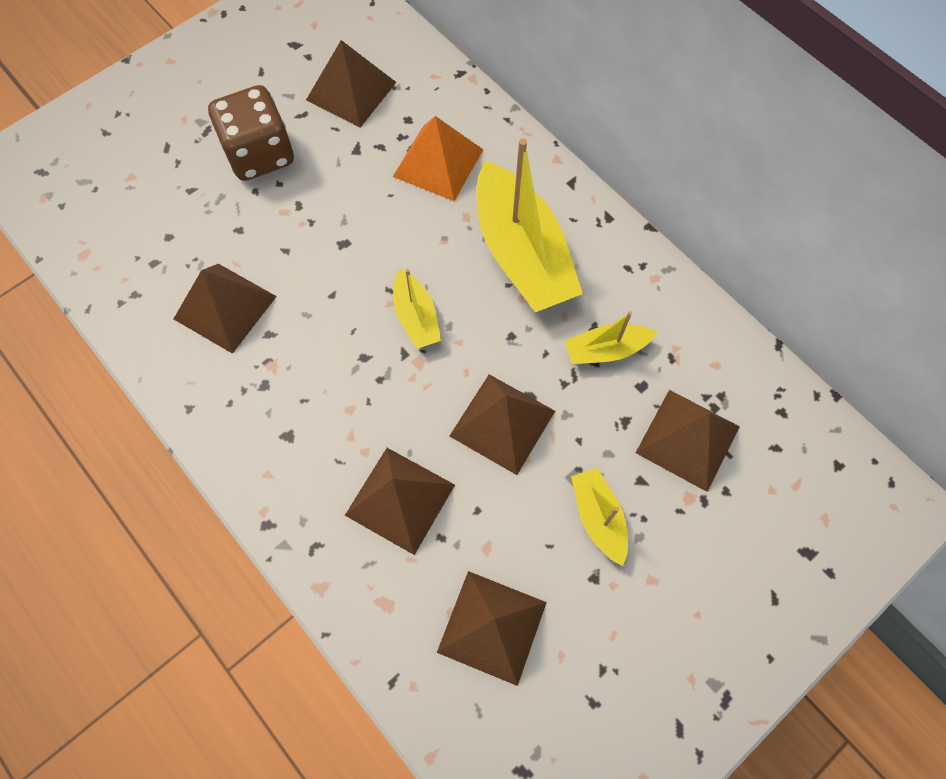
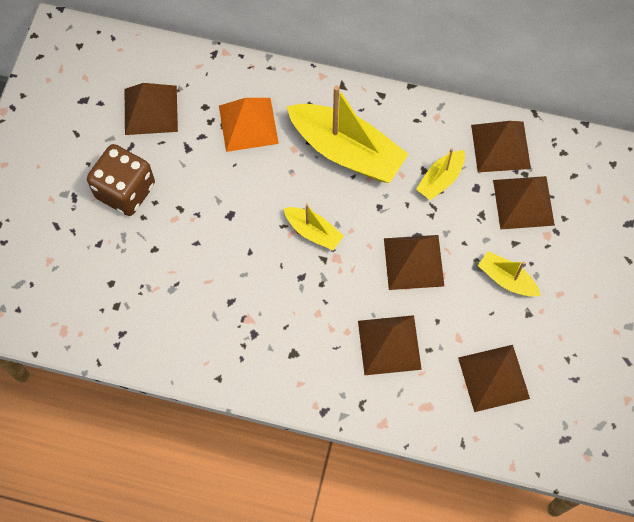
camera: 35 degrees left, 0 degrees up
(225, 307) = (188, 303): brown pyramid -> brown pyramid (500, 146)

